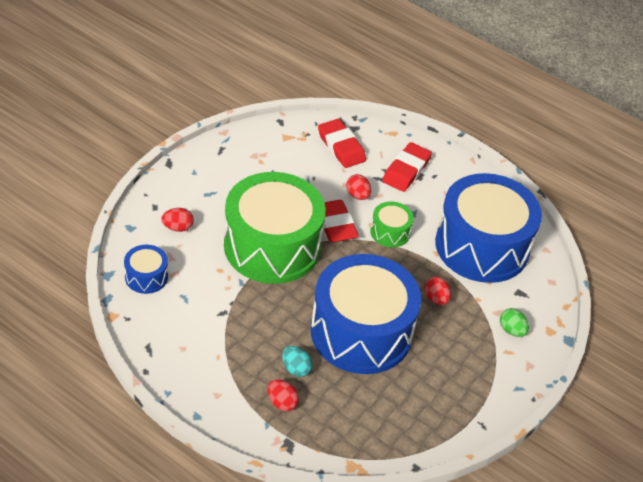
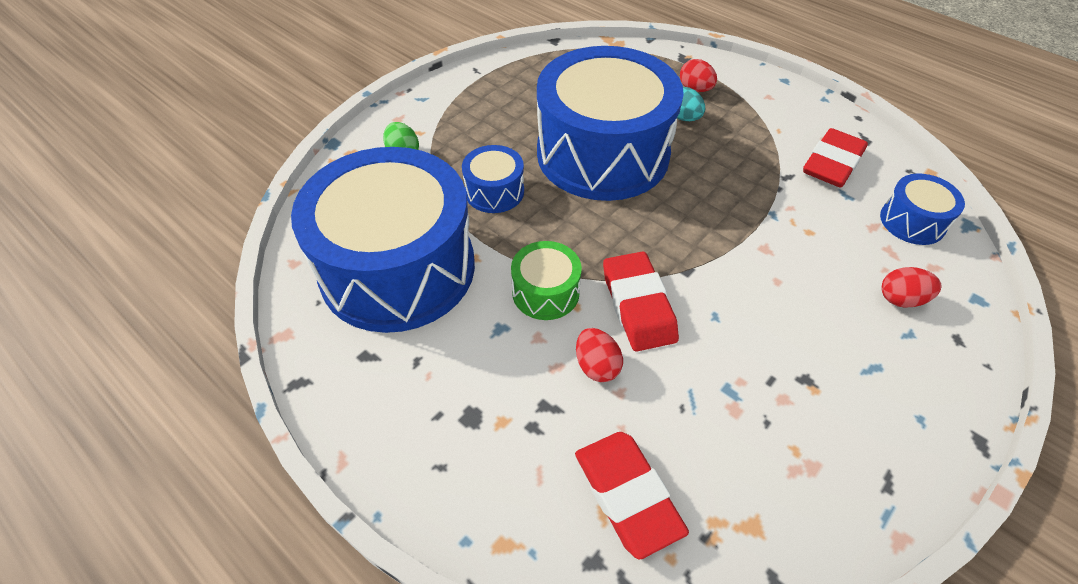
camera: 170 degrees left, 5 degrees up
(272, 246) = (739, 267): green drum -> none
(406, 170) = (493, 428): red eraser -> red eraser (832, 163)
(436, 299) = (494, 191): red egg -> blue drum

